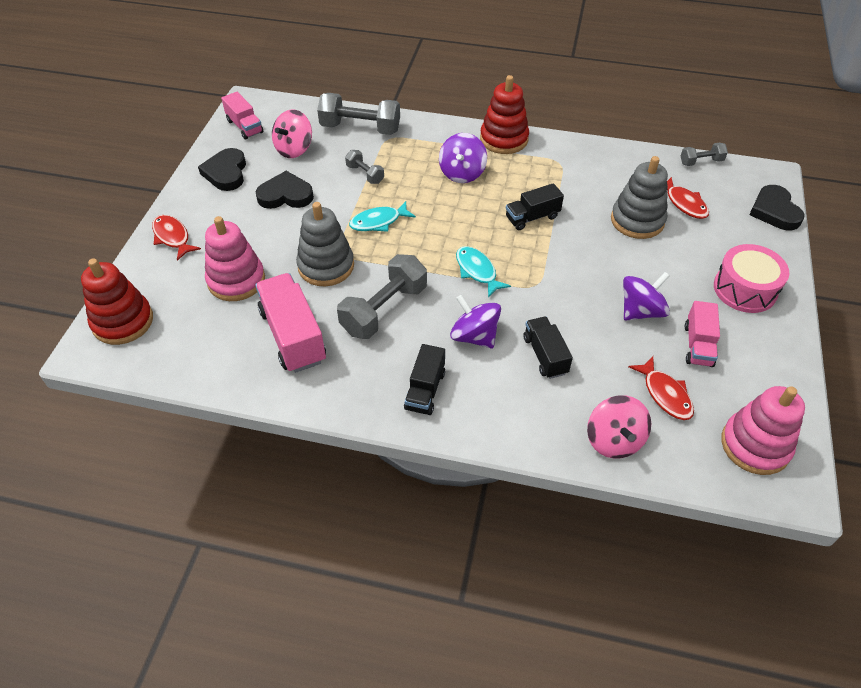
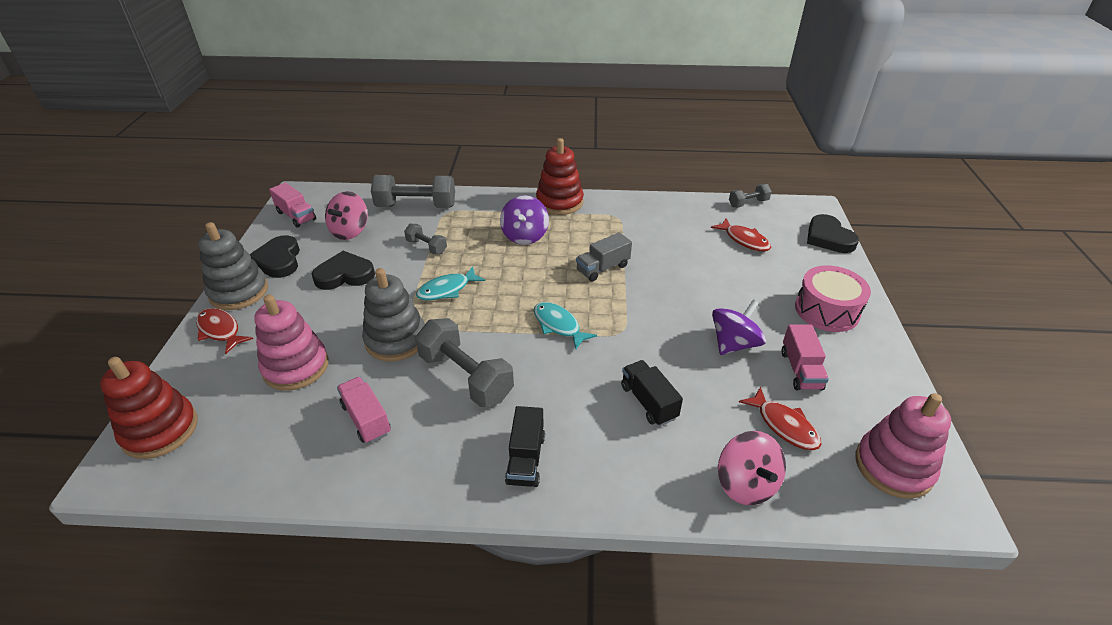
camera: 10 degrees left, 10 degrees down
(293, 336) = (366, 419): pink truck -> pink truck, size x0.61
(384, 310) = (466, 377): grey dumbbell -> grey dumbbell turned 75 degrees counterclockwise
(474, 336) = (569, 392): purple spinning top -> none
(532, 217) = (603, 268): black truck -> grey truck
(637, 220) = (705, 260): grey stacking toy -> grey stacking toy (239, 292)

